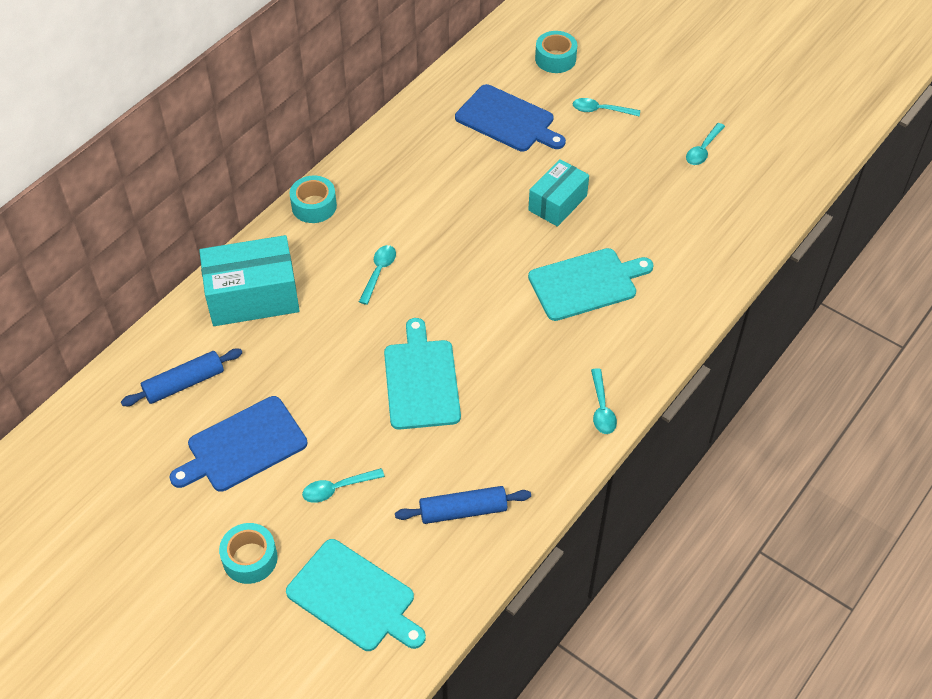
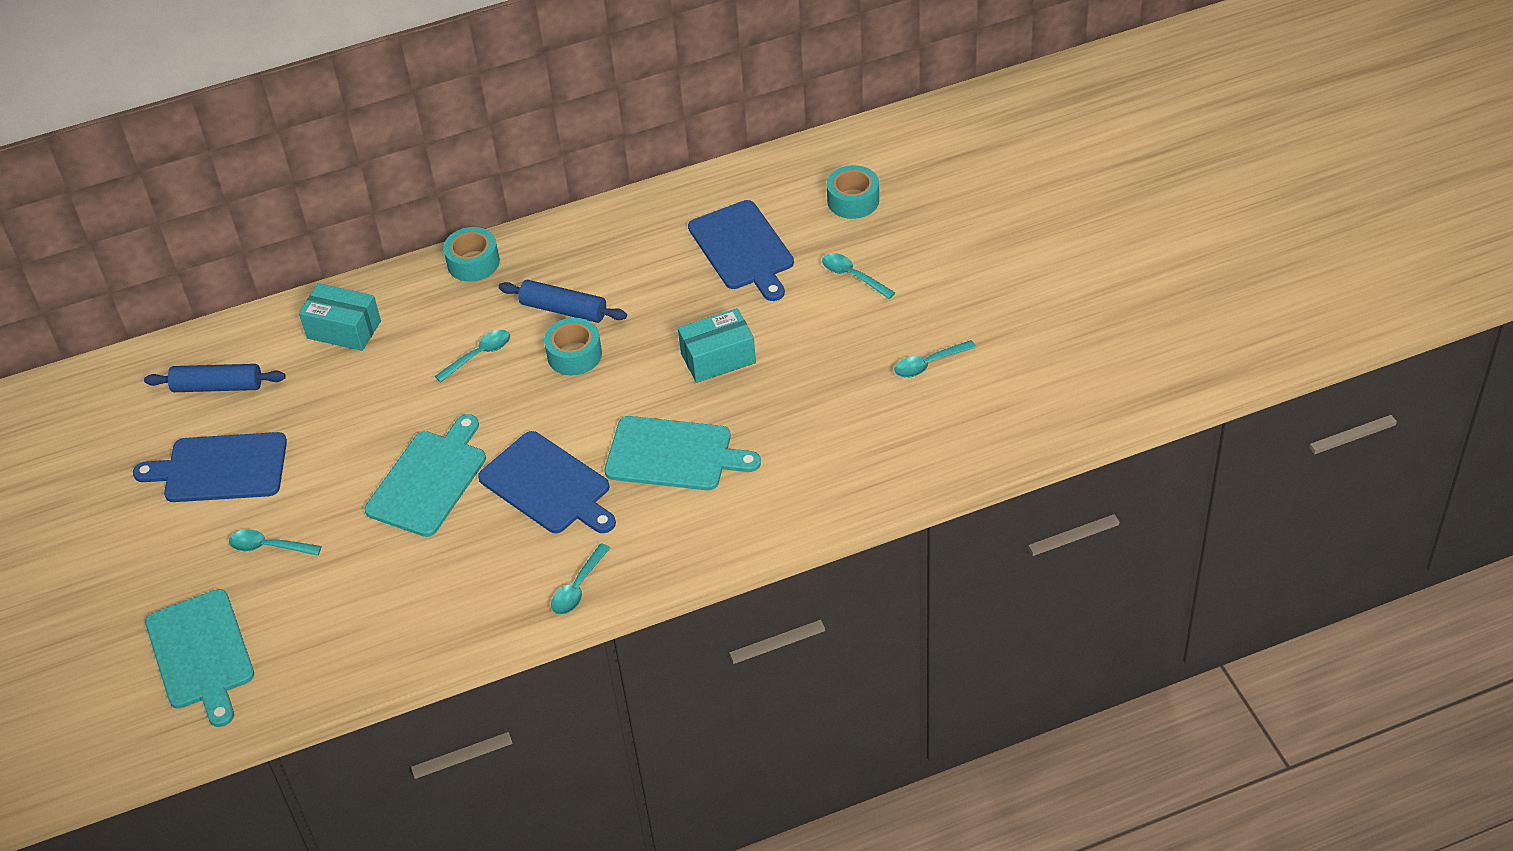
camera: 35 degrees right, 5 degrees down
(250, 559) = (143, 574): turquoise tape -> turquoise tape (574, 355)
(253, 296) = (344, 329): turquoise box -> turquoise box, size x0.64
(463, 511) = (362, 623): blue rolling pin -> blue rolling pin (563, 310)
(515, 345) = (548, 485): none -> blue cutting board

